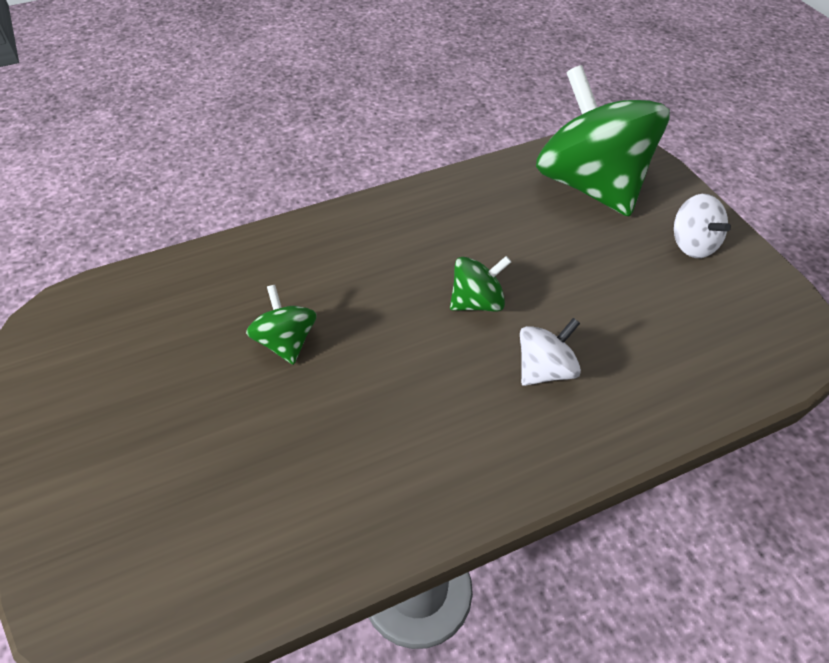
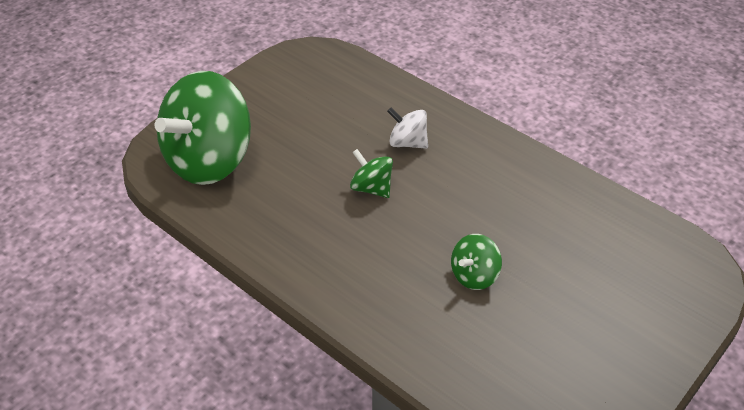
camera: 115 degrees left, 5 degrees down
(692, 244) = (253, 100): white spinning top -> none

